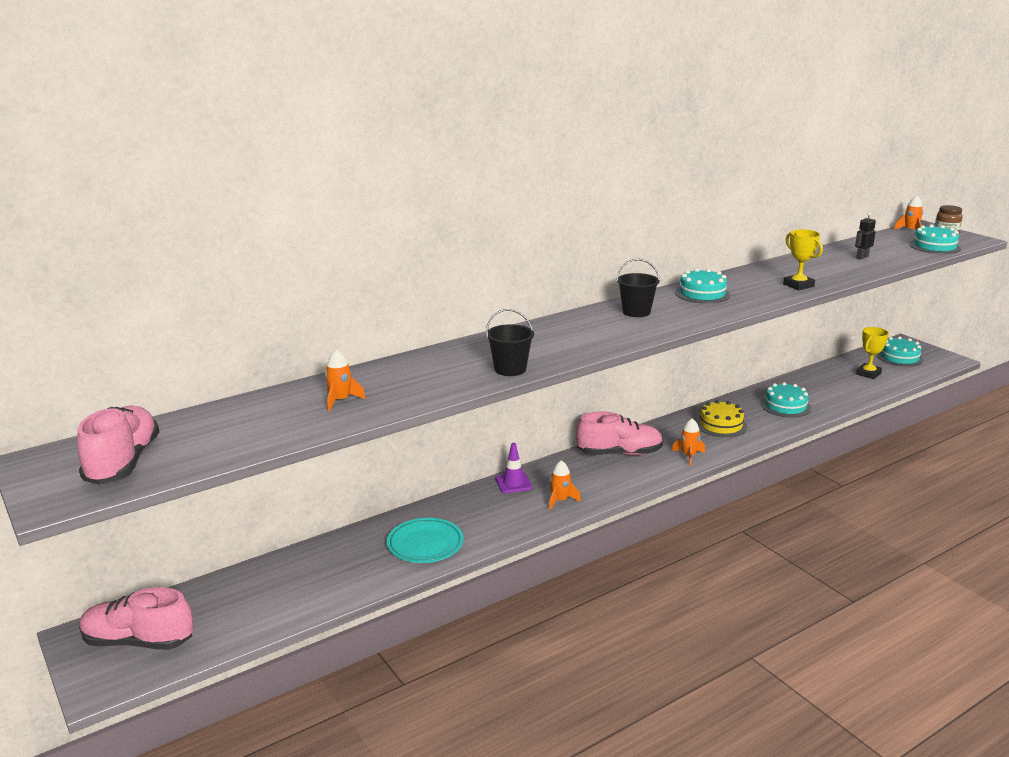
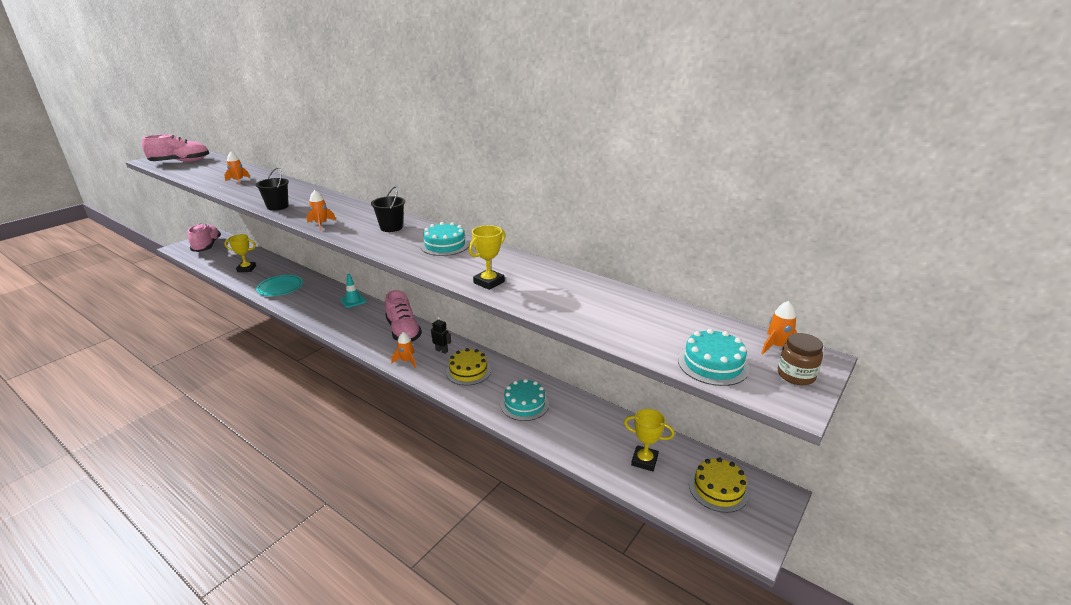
camera: 70 degrees right, 5 degrees up
(313, 582) = (246, 269): none -> yellow trophy
(513, 483) = (353, 301): purple traffic cone -> turquoise traffic cone
(560, 500) = (332, 319): orange rocket -> orange rocket (321, 224)
(862, 257) = (615, 313): black robot -> black robot (442, 350)
(899, 357) = (718, 489): turquoise cake -> yellow cake

